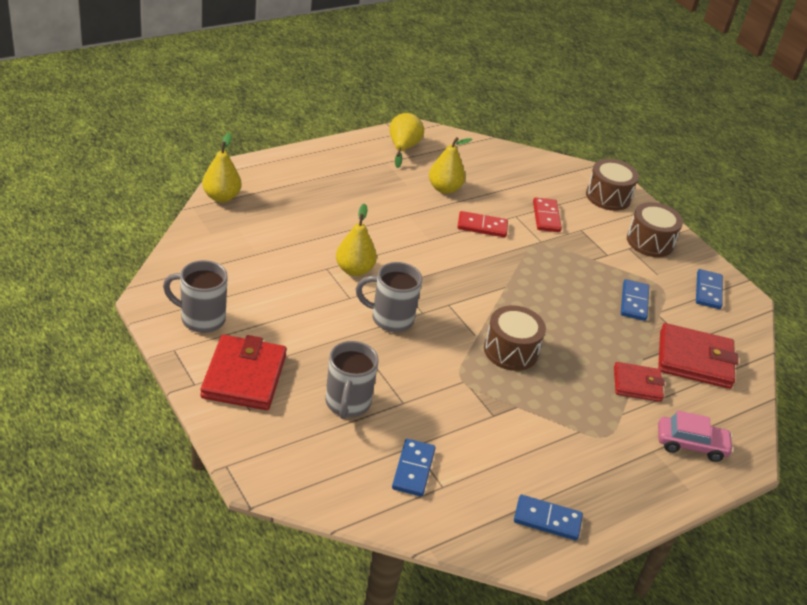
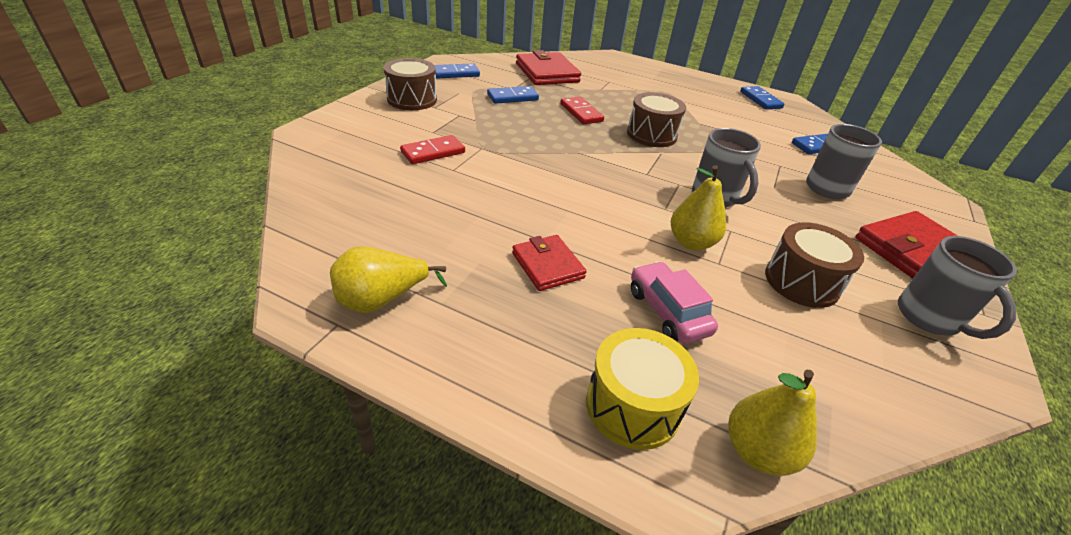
camera: 120 degrees left, 0 degrees up
(275, 180) = (633, 405): none -> yellow drum
(444, 189) = (454, 229): yellow pear -> none
(482, 226) = (500, 184): red domino -> red domino (581, 113)
(608, 196) = (350, 126): brown drum -> brown drum (801, 282)
(637, 384) = (604, 88): red wallet -> red wallet (547, 265)
(691, 445) = (628, 69): pink car -> pink car (667, 311)

